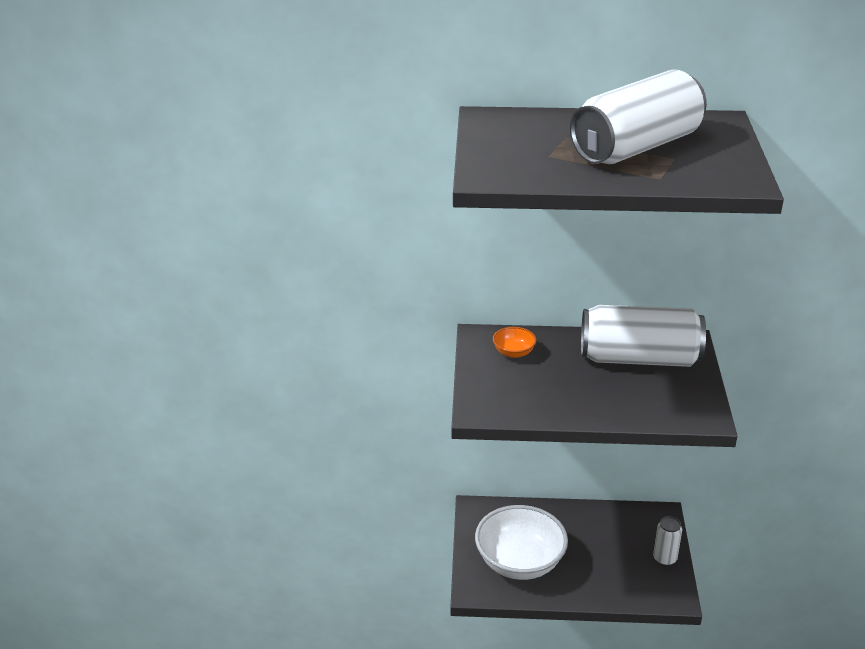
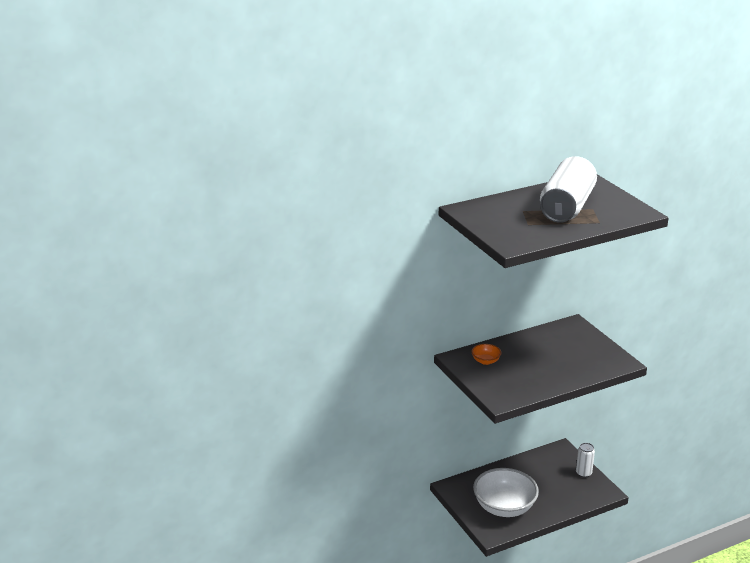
camera: 30 degrees left, 5 degrees down
(639, 358) = (558, 342): white can -> none

